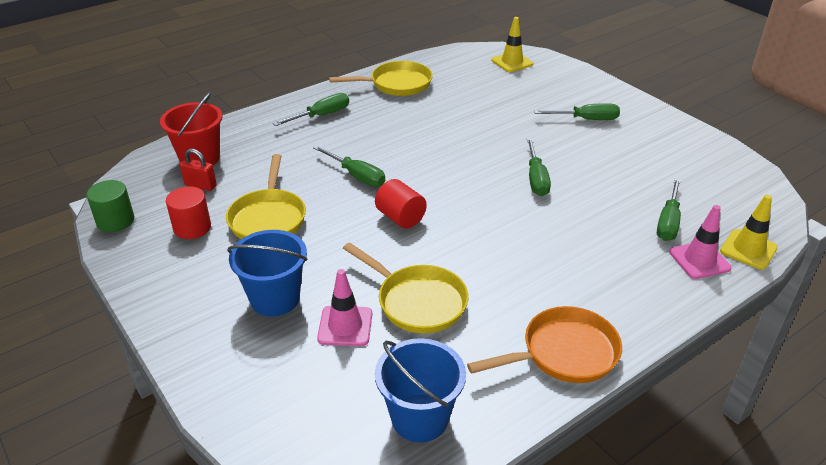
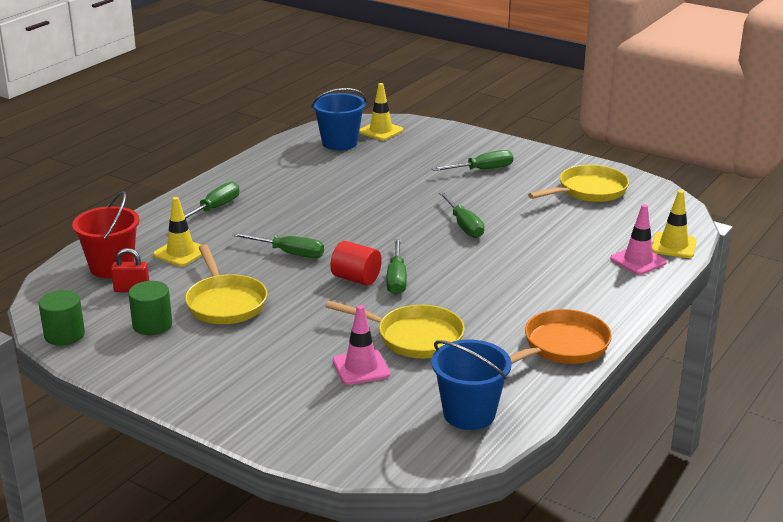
camera: 20 degrees left, 10 degrees down
(192, 228) = (152, 325): red cylinder -> green cylinder
(265, 155) = (181, 253): none -> yellow traffic cone
(275, 299) = (280, 362): blue bucket -> blue bucket (339, 143)
(397, 84) = (275, 168): yellow pan -> yellow pan (588, 191)
(668, 222) = (598, 238): green screwdriver -> green screwdriver (396, 279)

